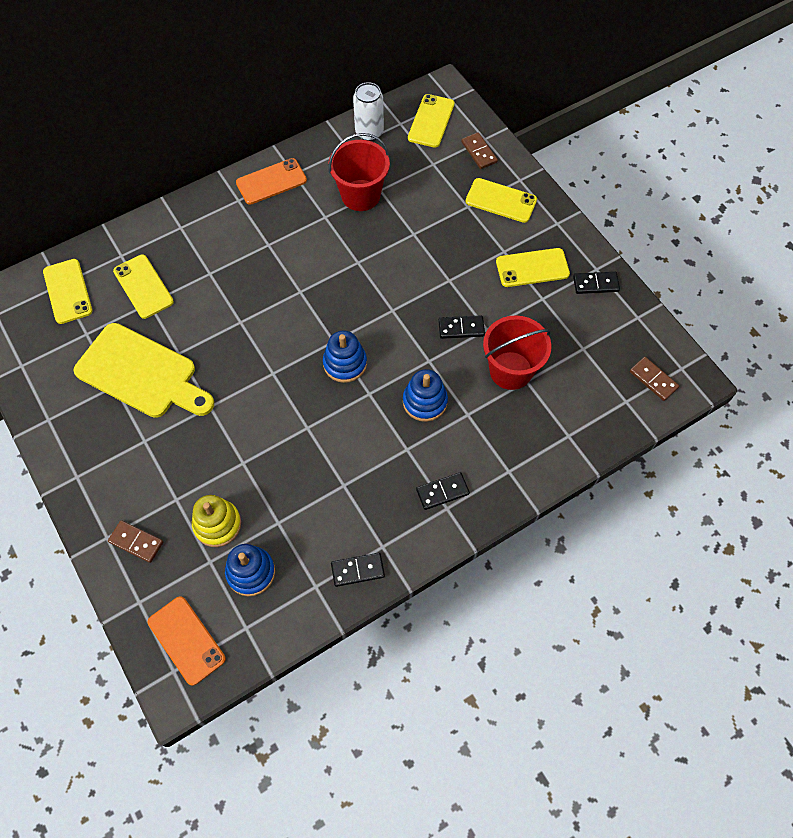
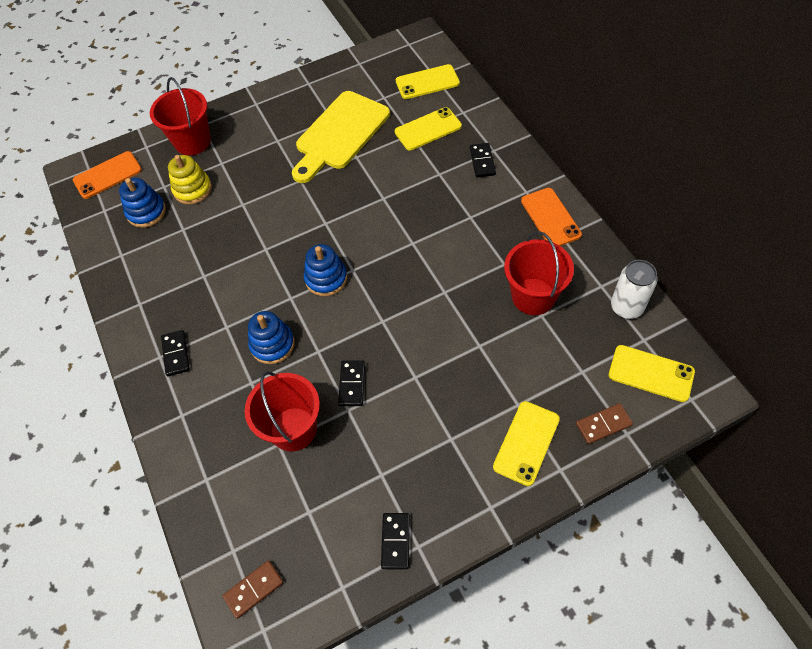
camera: 100 degrees right, 5 degrees down
(136, 542) = (192, 141): brown domino -> red bucket
(357, 570) = (124, 284): black domino -> black domino (482, 161)
(532, 268) = (425, 468): yellow phone -> none

